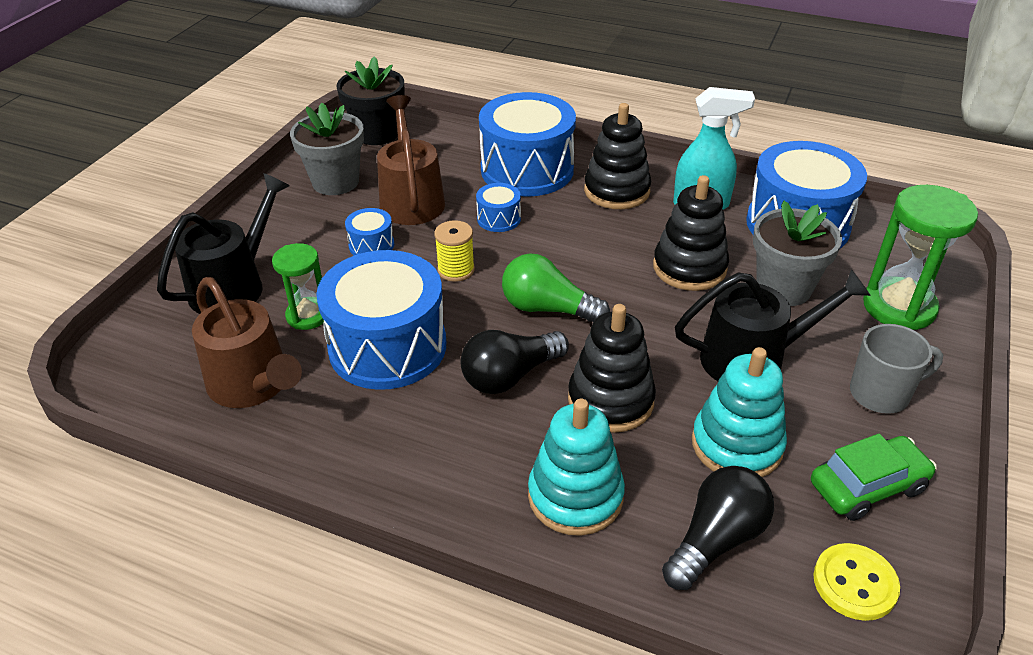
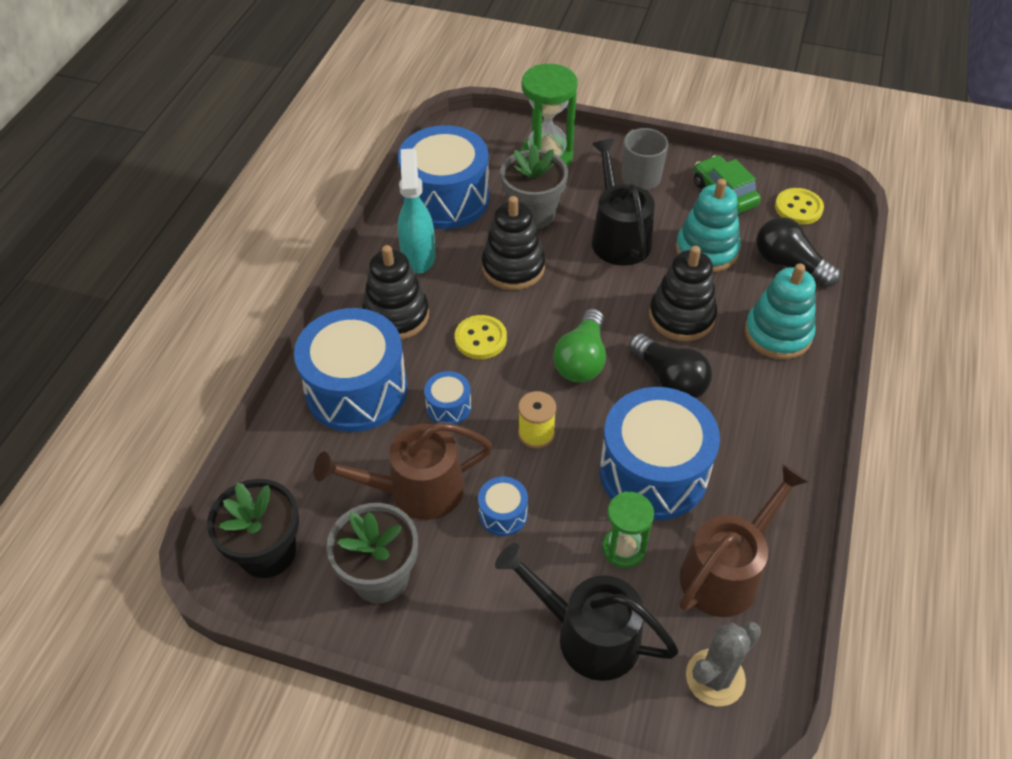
camera: 95 degrees left, 10 degrees up
(153, 360) = (715, 677): none -> grey cactus
(583, 241) = (480, 339): none -> yellow button

